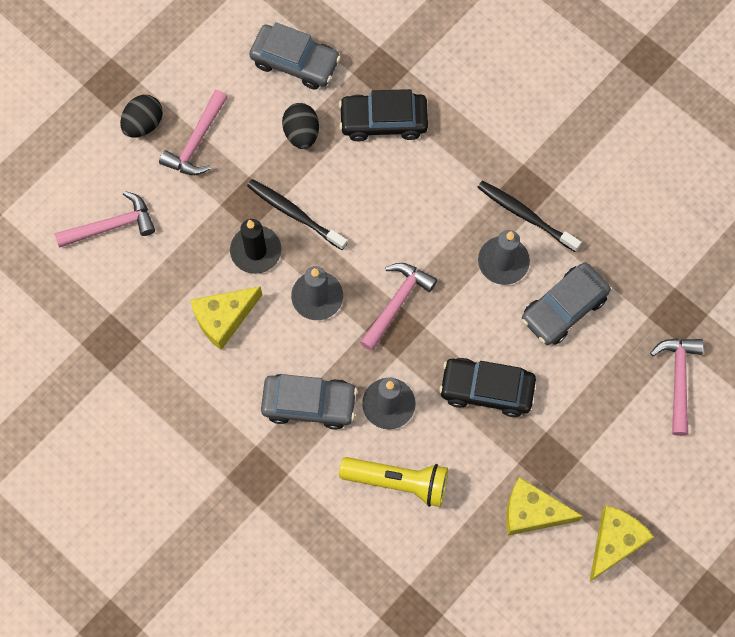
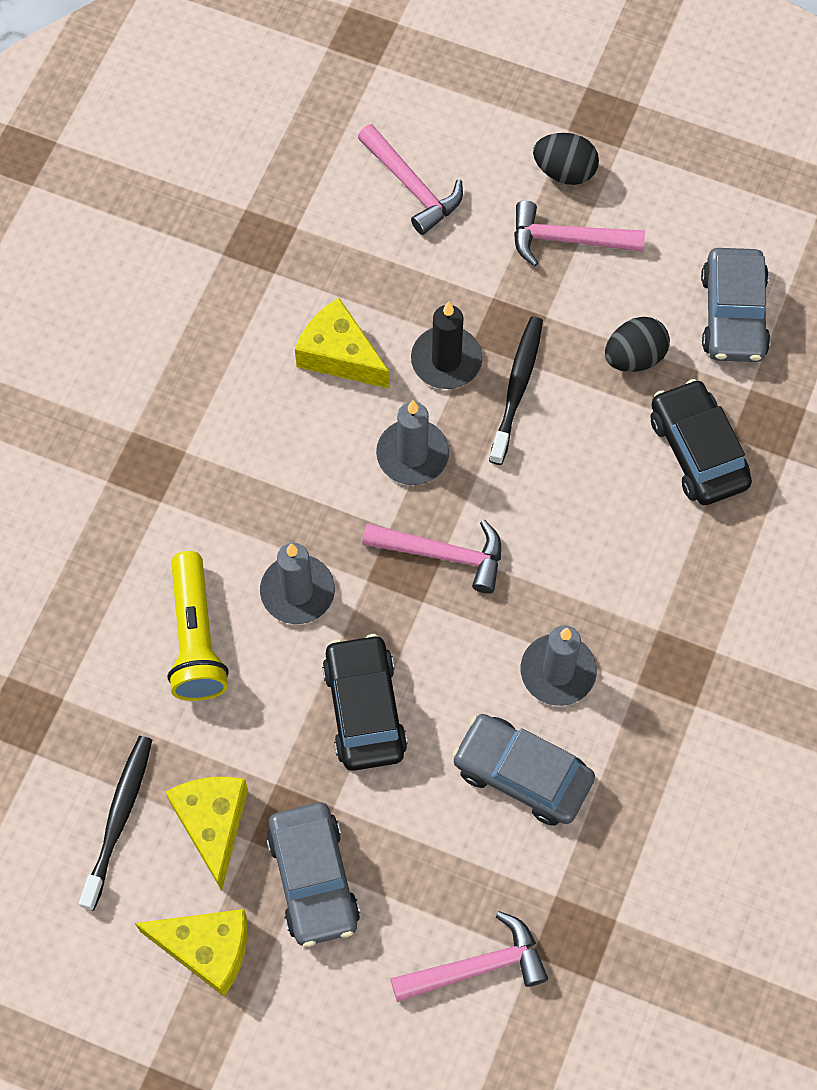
camera: 70 degrees right, 5 degrees down
(309, 404) = (263, 495): grey car -> grey car (313, 879)
(526, 215) = (639, 680): black toothbrush -> black toothbrush (118, 819)

